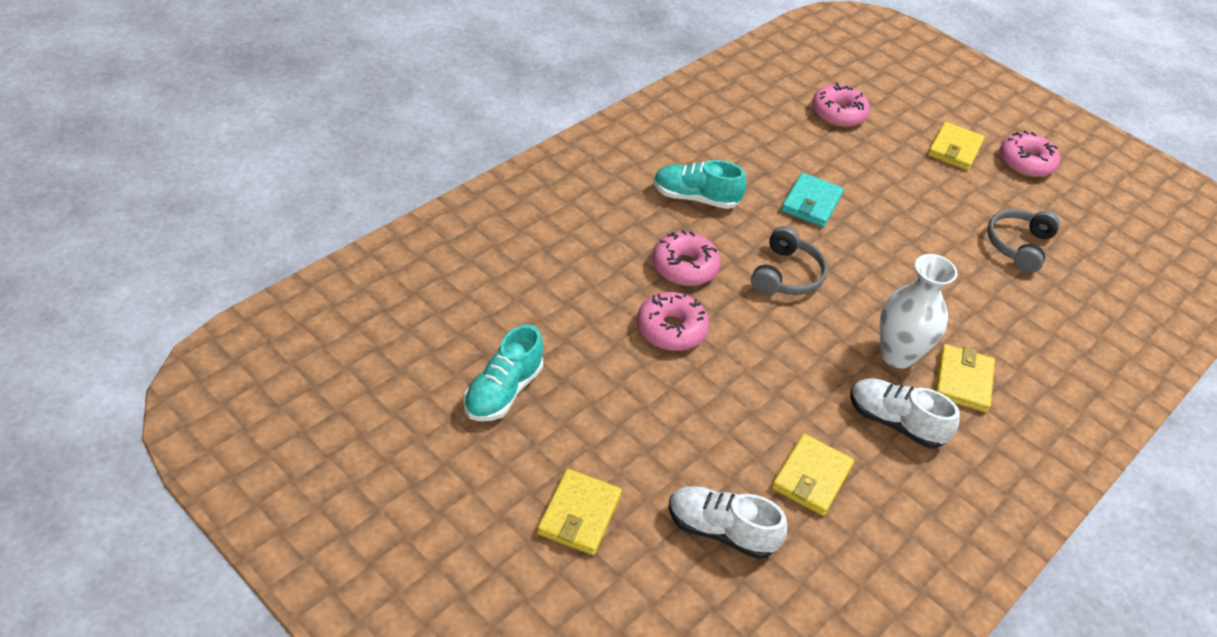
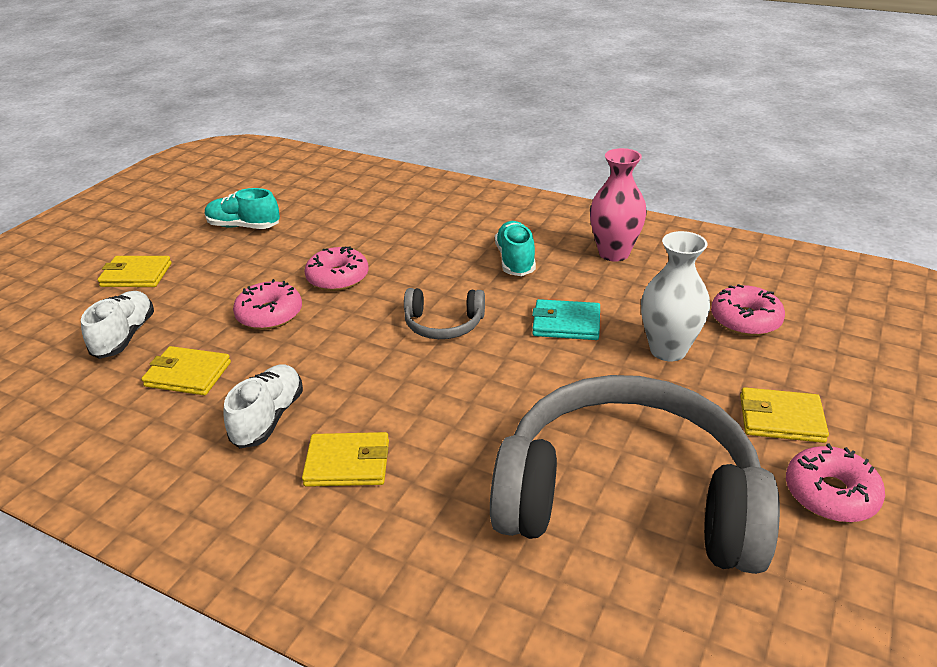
camera: 80 degrees right, 10 degrees down
(684, 267) = (418, 271): pink donut -> pink donut (269, 314)
(711, 137) = (614, 253): none -> pink vase
(897, 355) = (366, 409): white vase -> white vase (668, 350)
(1018, 245) = (627, 496): grey headphones -> grey headphones, size x2.39

